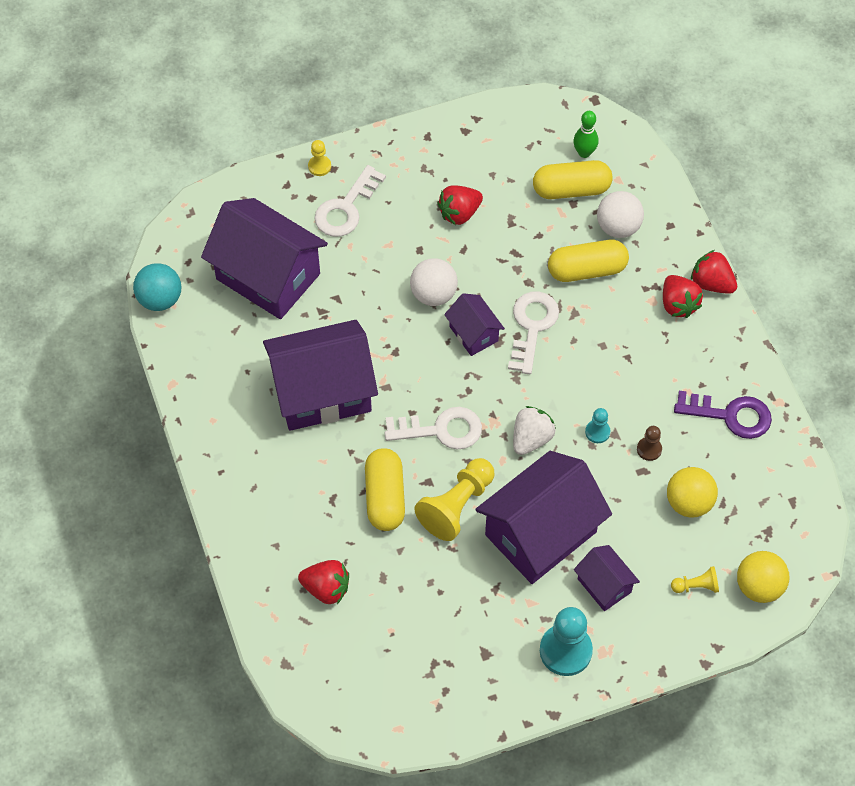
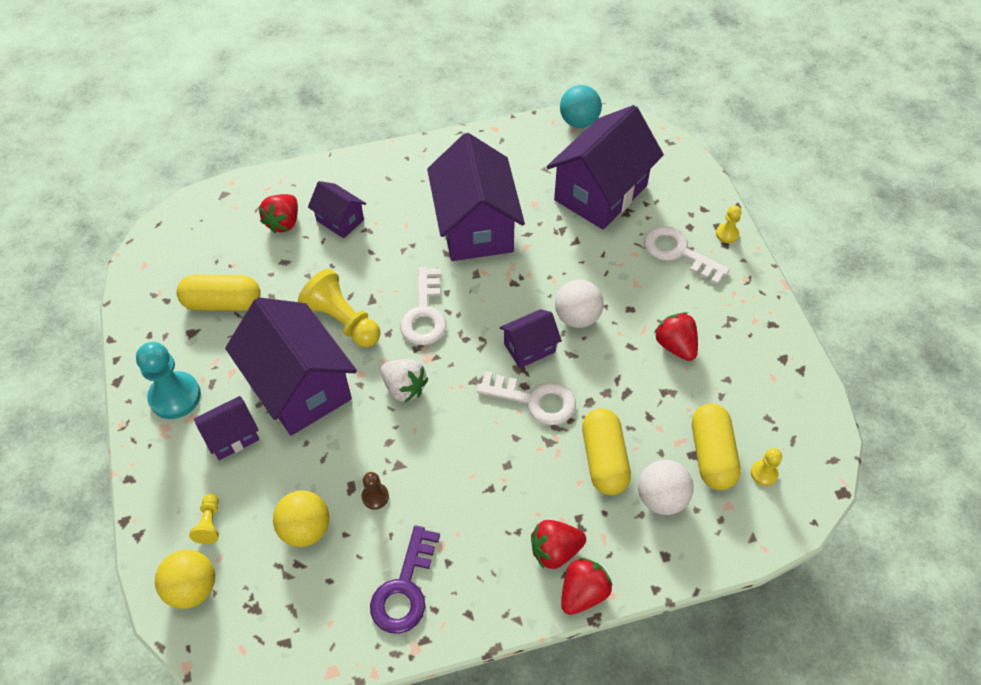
camera: 95 degrees right, 5 degrees down
(320, 529) = (340, 220): none -> purple house
(385, 497) = (362, 267): yellow capsule -> yellow capsule (222, 303)
(584, 153) = (764, 473): green bowling pin -> yellow pawn
(597, 432) = (403, 449): turquoise pawn -> none

